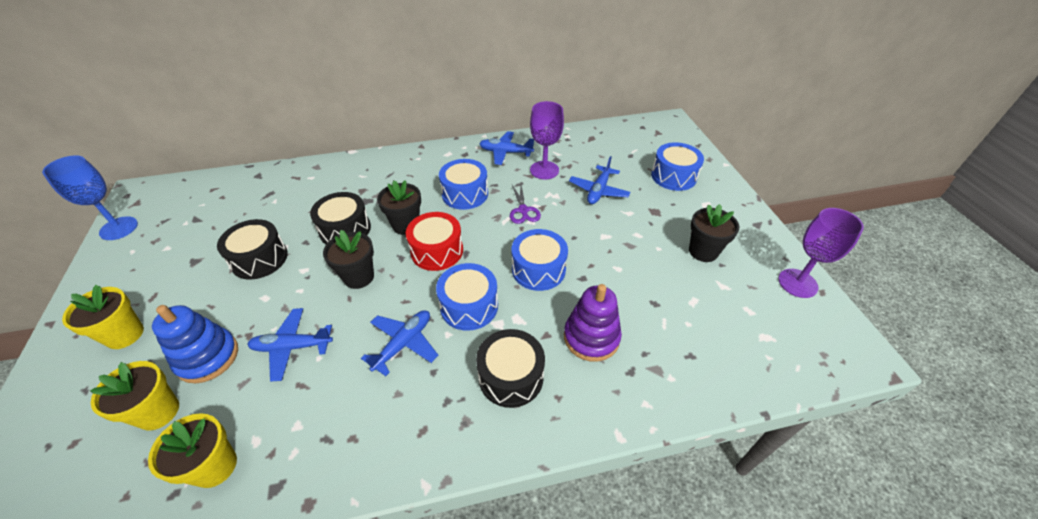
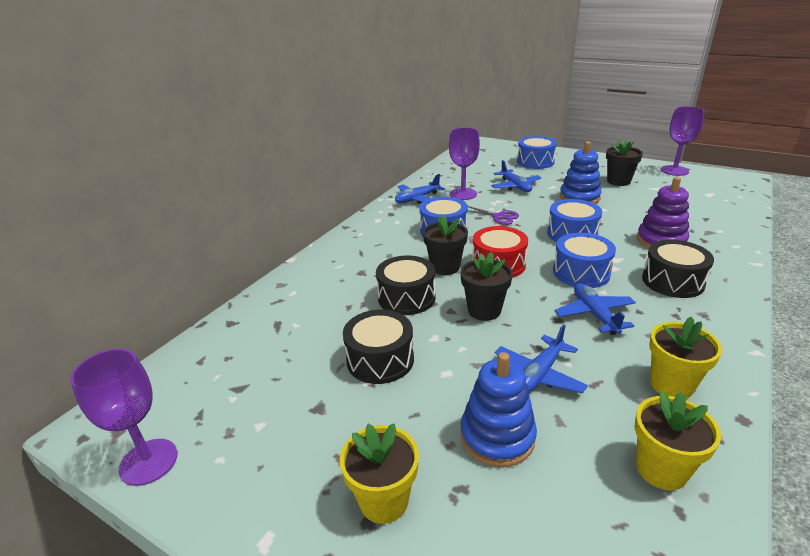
camera: 45 degrees left, 15 degrees down
(119, 228) = (148, 462): blue goblet -> purple goblet
(158, 412) = (549, 497): yellow flower pot -> yellow flower pot (671, 384)
(625, 241) = (579, 197): none -> blue stacking toy

